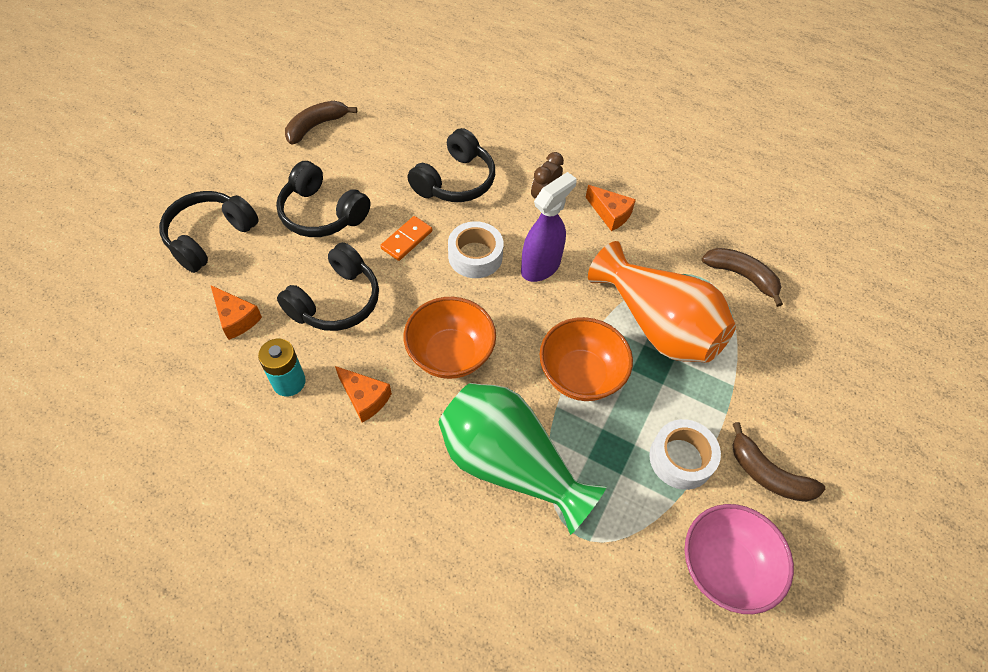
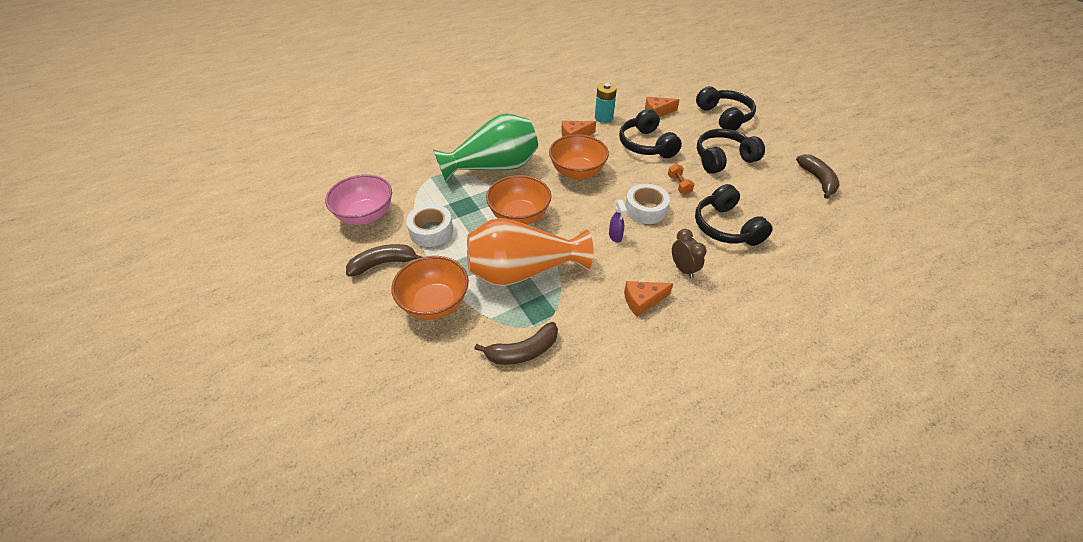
camera: 125 degrees right, 10 degrees down
(406, 240) = (679, 185): orange domino -> orange dumbbell
(541, 266) = (615, 236): purple spray bottle -> purple spray bottle, size x0.50
(764, 380) = (435, 303): none -> orange bowl

